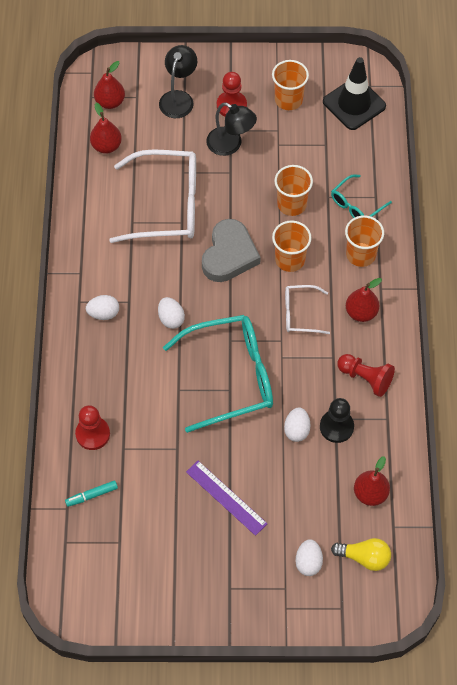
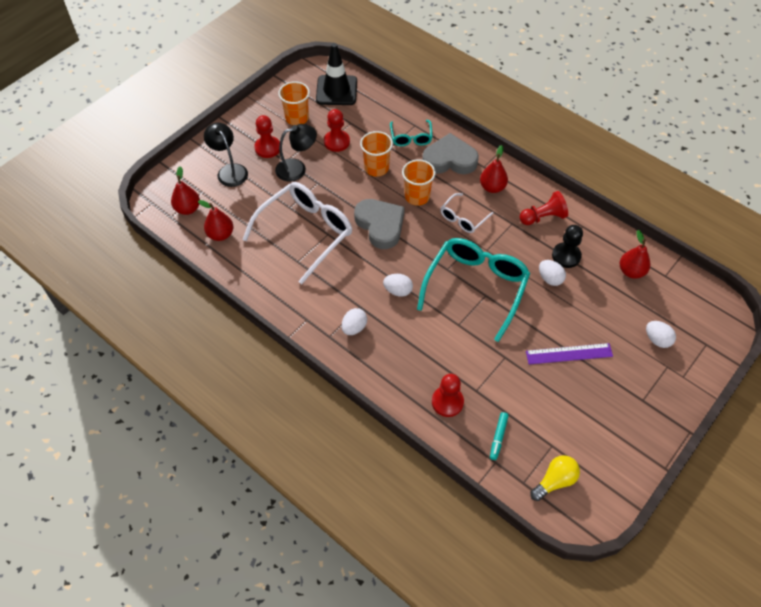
camera: 50 degrees left, 5 degrees down
(291, 151) = (336, 142): none -> red pawn
(361, 254) = (449, 159): orange cup -> grey heart
(364, 557) = (677, 306): yellow light bulb -> yellow light bulb (555, 481)

